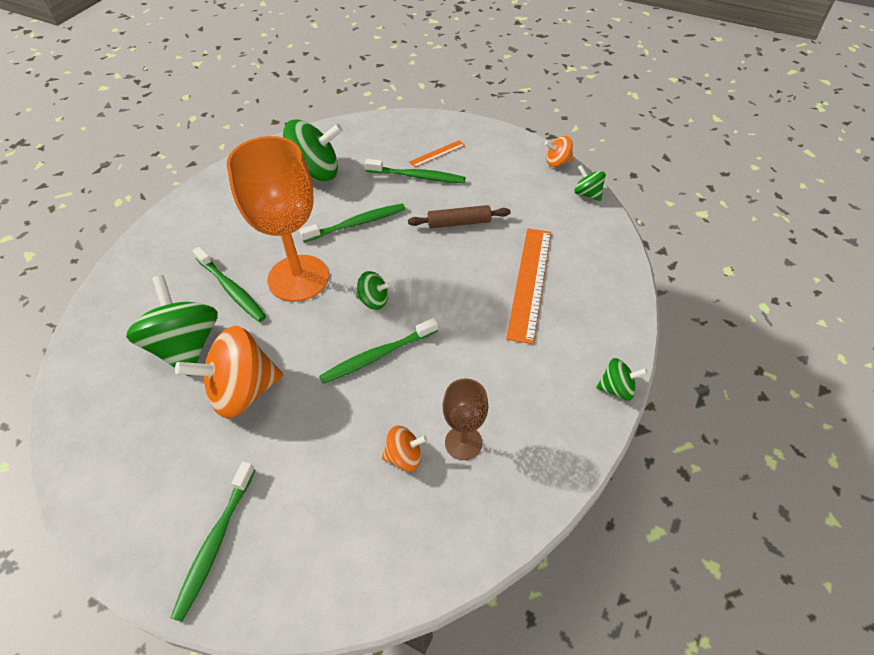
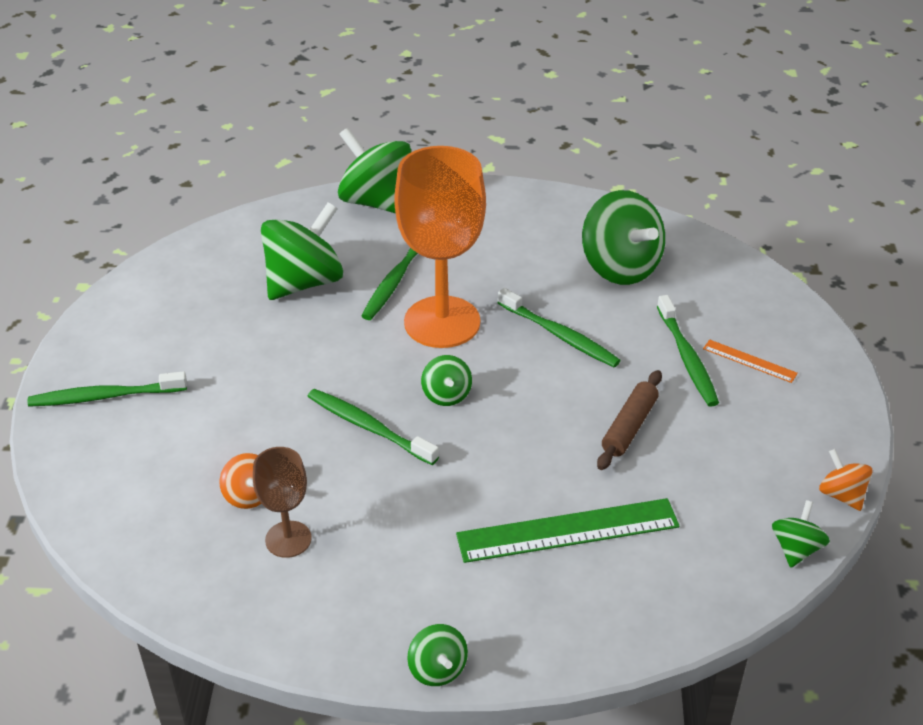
camera: 65 degrees right, 10 degrees down
(130, 270) = (377, 202): none -> green spinning top
(242, 391) = (271, 344): orange spinning top -> none
(459, 223) = (629, 427): brown rolling pin -> brown rolling pin turned 60 degrees clockwise
(529, 282) = (567, 530): orange ruler -> green ruler

